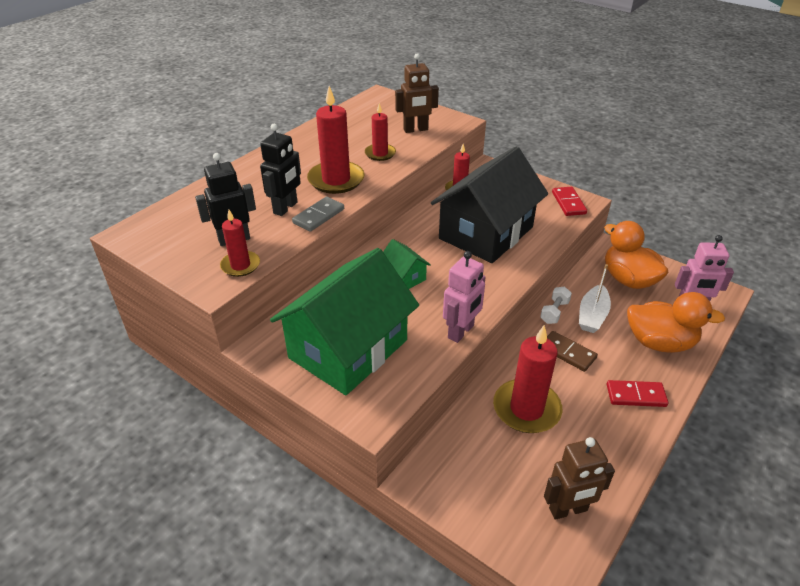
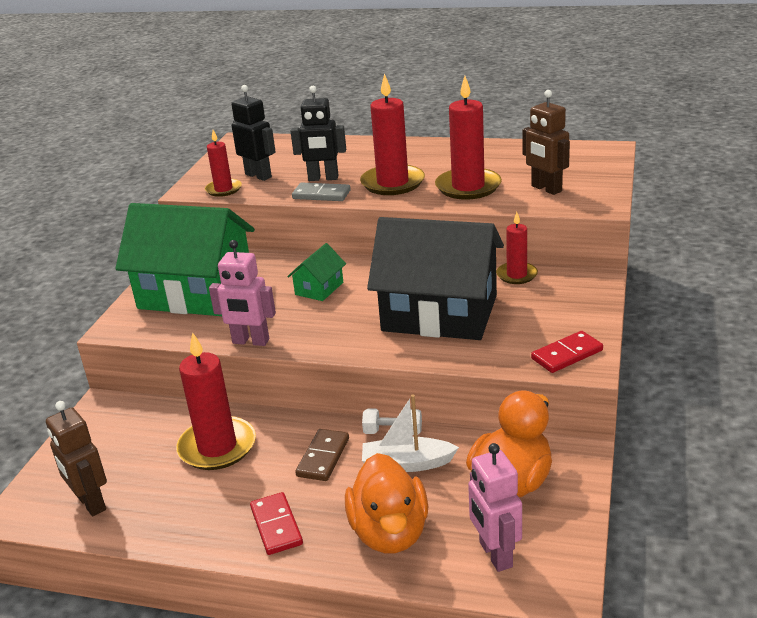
camera: 70 degrees right, 10 degrees down
(380, 154) = (468, 187): red candle -> red candle, size x1.71

